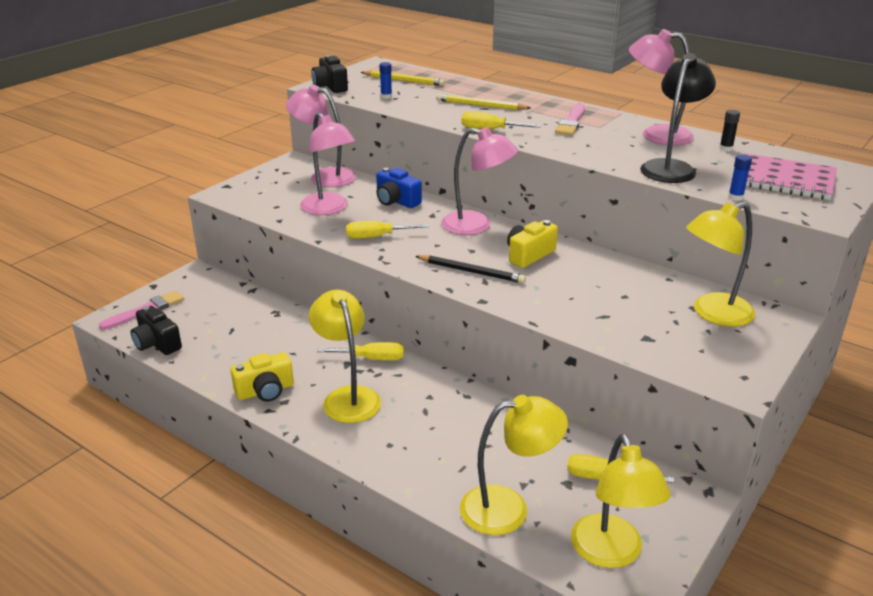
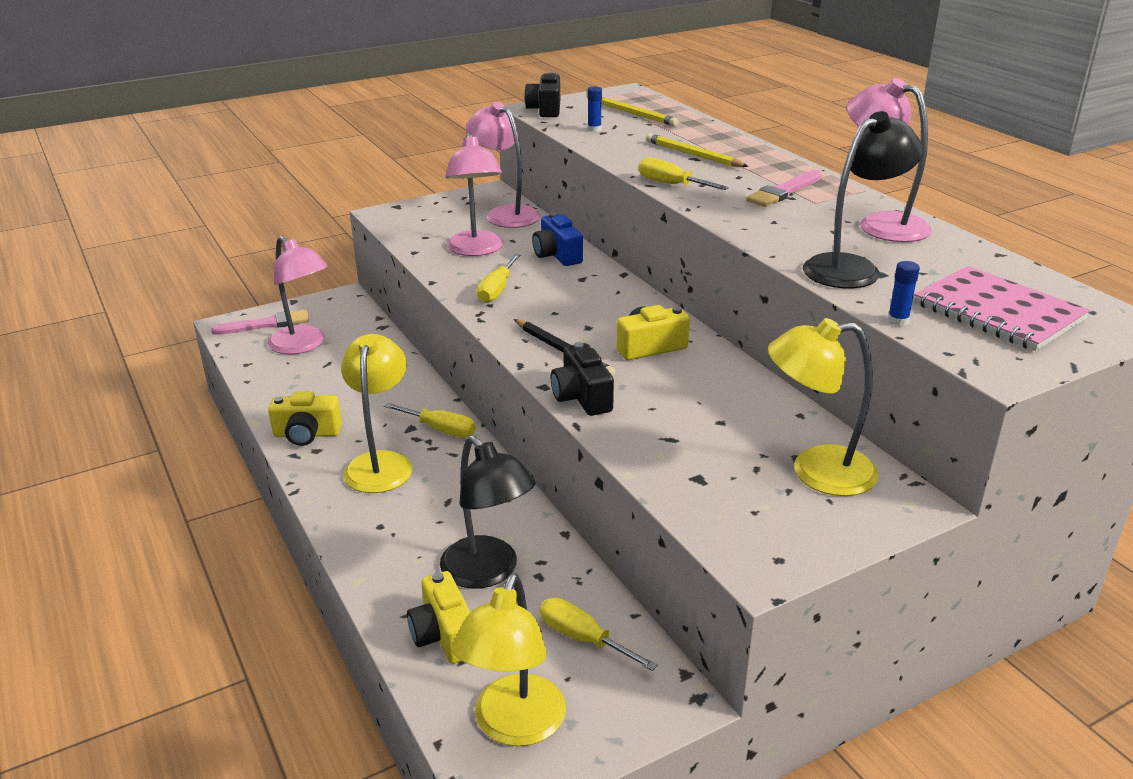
camera: 25 degrees right, 0 degrees up
(157, 343) = (248, 360): black camera -> black camera (581, 397)
(376, 237) = (497, 290): yellow screwdriver -> yellow screwdriver turned 90 degrees counterclockwise
(476, 226) = (621, 301): pink lamp -> pink lamp (303, 345)
(500, 453) = (488, 572): none -> black lamp
(508, 508) = (444, 635): yellow lamp -> yellow camera
(726, 148) = (960, 257): black glue stick -> none

